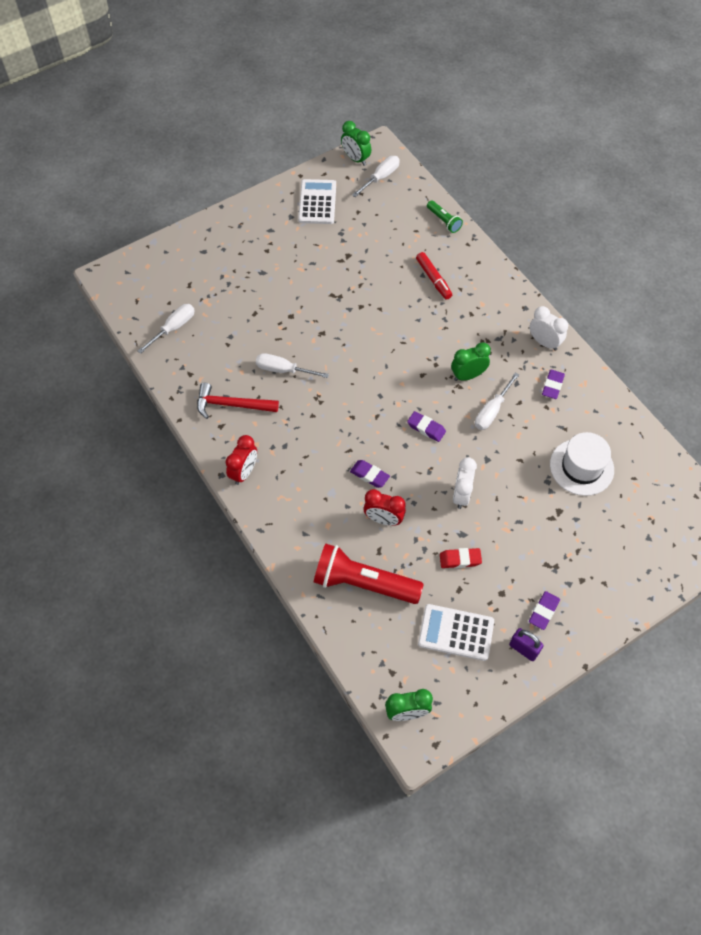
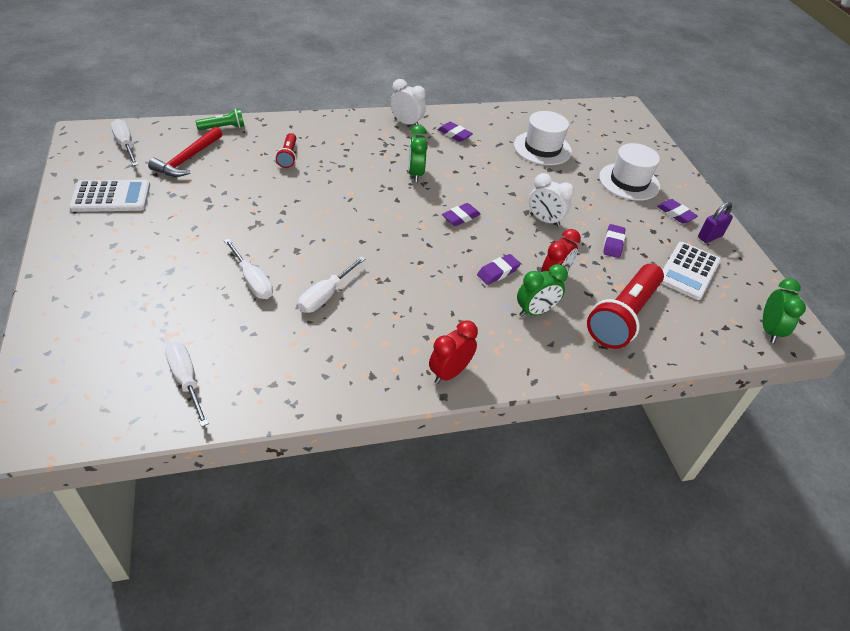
camera: 75 degrees left, 15 degrees down
(232, 405) = (347, 356): red hammer -> red hammer (187, 159)
(244, 472) = (449, 373): red clock -> red clock turned 90 degrees counterclockwise
(317, 202) = (111, 197): white calculator -> white calculator turned 150 degrees clockwise
(355, 159) = (81, 152): green clock -> green clock (535, 312)
(433, 279) = (288, 156): red marker -> red flashlight
(460, 559) = (613, 244): red eraser -> purple eraser
(491, 411) = (462, 174): white screwdriver -> white screwdriver (253, 281)
(544, 342) = (406, 123): white clock -> white clock turned 60 degrees clockwise
(574, 559) = (629, 181): none -> white hat

